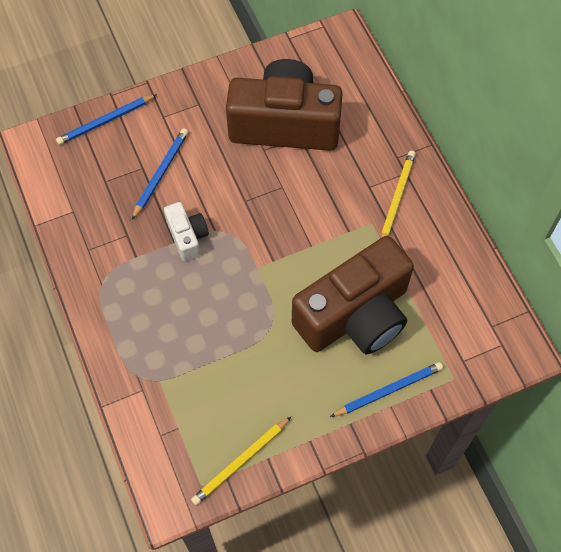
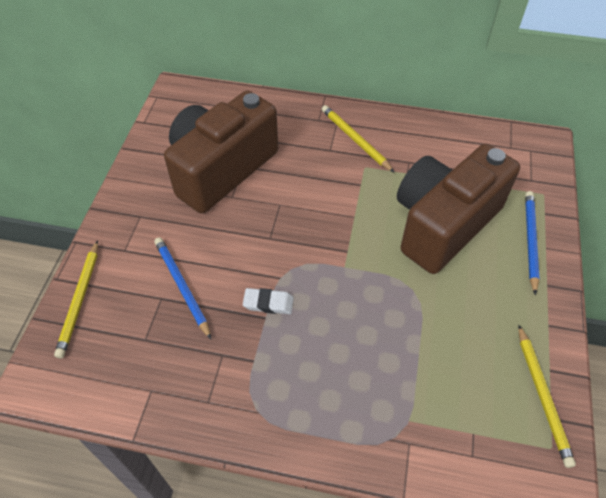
camera: 55 degrees left, 10 degrees down
(105, 121) = (80, 300): blue pencil -> yellow pencil
(187, 237) = (268, 303): white camera -> white eraser
(355, 315) = (443, 224): brown camera -> brown camera turned 135 degrees counterclockwise

